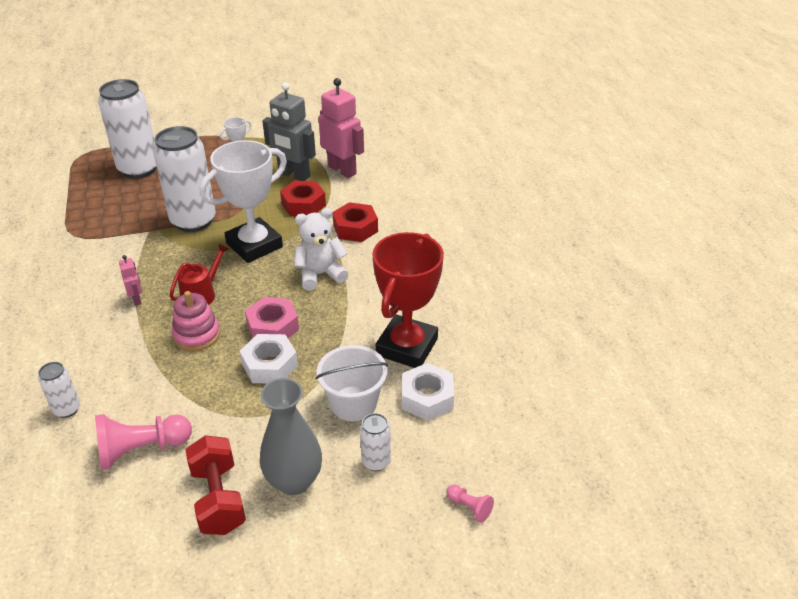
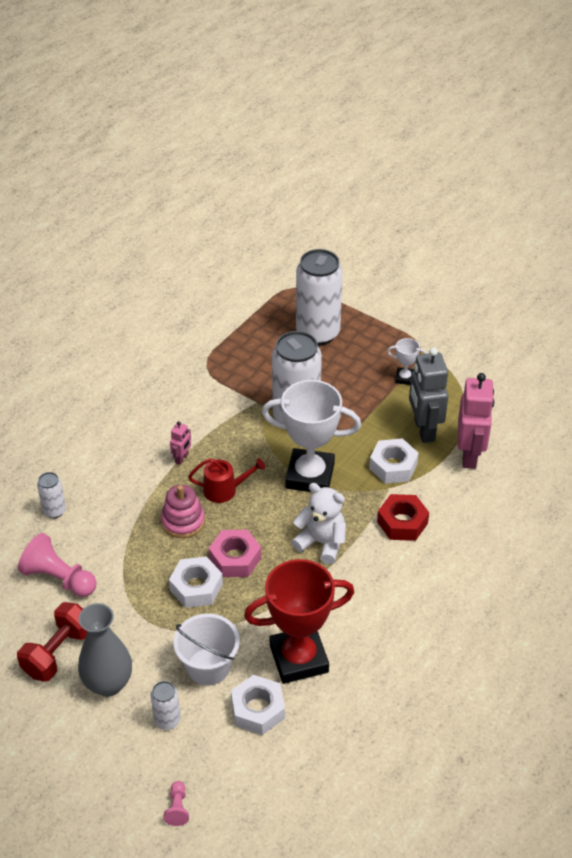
camera: 50 degrees right, 5 degrees up
(303, 205) = (393, 466): red nut -> white nut

